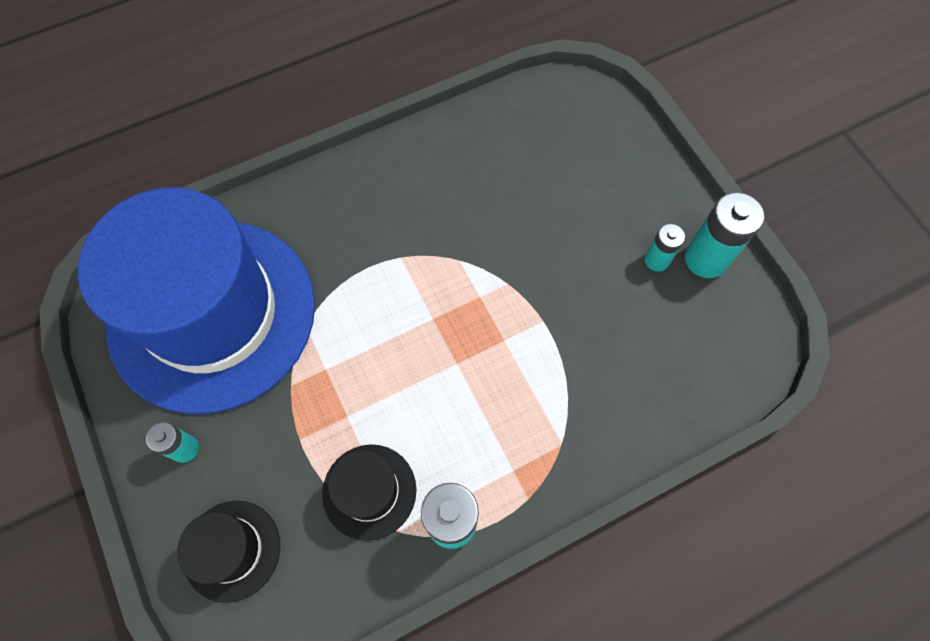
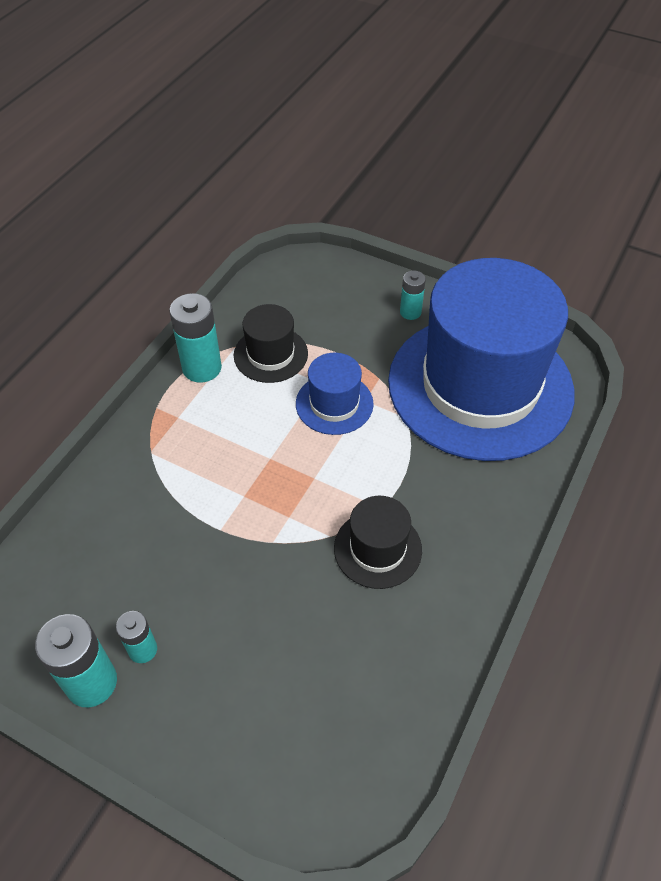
camera: 145 degrees right, 15 degrees down
(232, 550) = (330, 287): black hat -> black hat (377, 549)
(356, 384) = (334, 404): none -> blue hat

